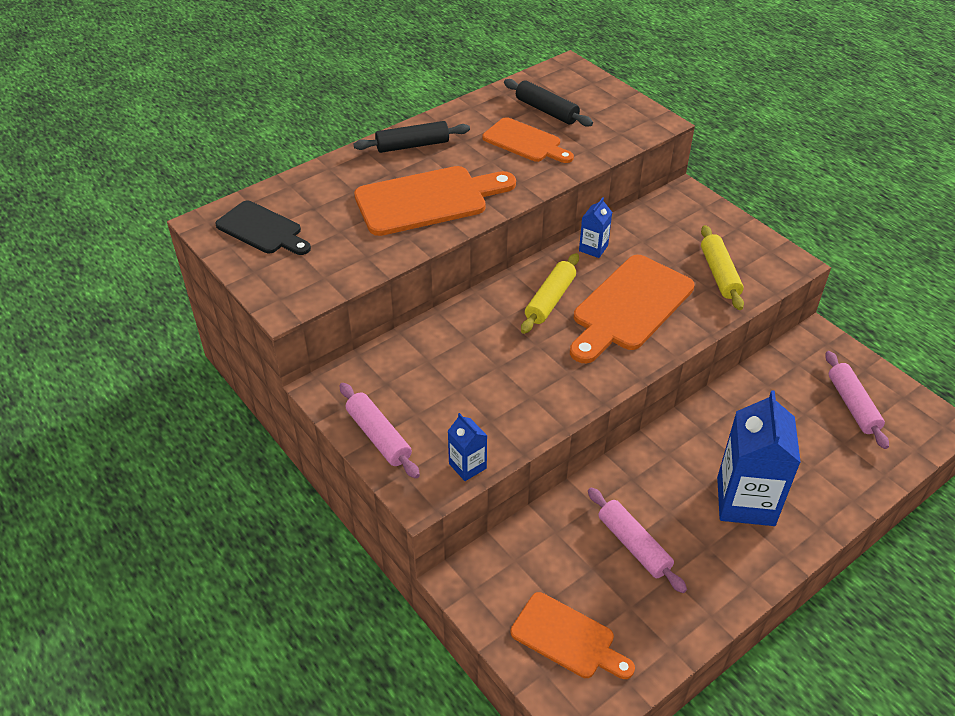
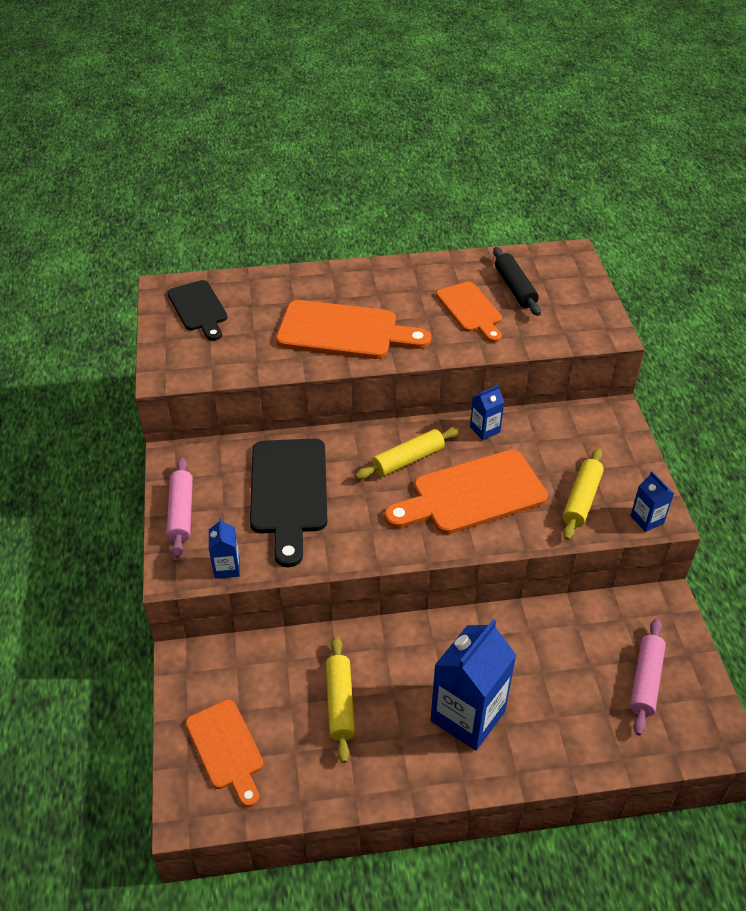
camera: 30 degrees right, 0 degrees up
(412, 145) = (372, 280): black rolling pin -> none
(467, 373) = (288, 492): none -> black cutting board
(633, 545) = (340, 703): pink rolling pin -> yellow rolling pin
(781, 269) = (647, 519): none -> blue carton

